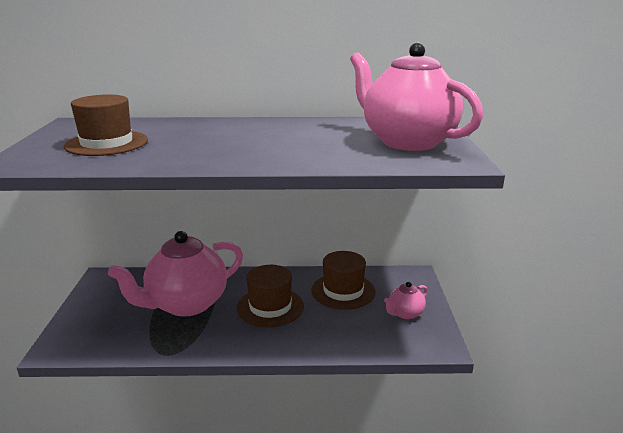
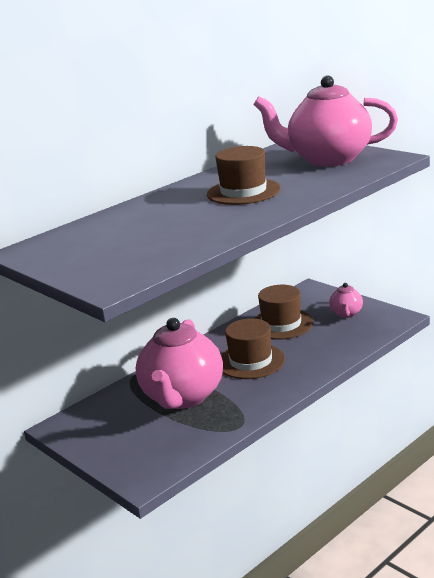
camera: 40 degrees left, 0 degrees up
(107, 143) = (125, 246): brown hat -> brown hat (243, 192)

